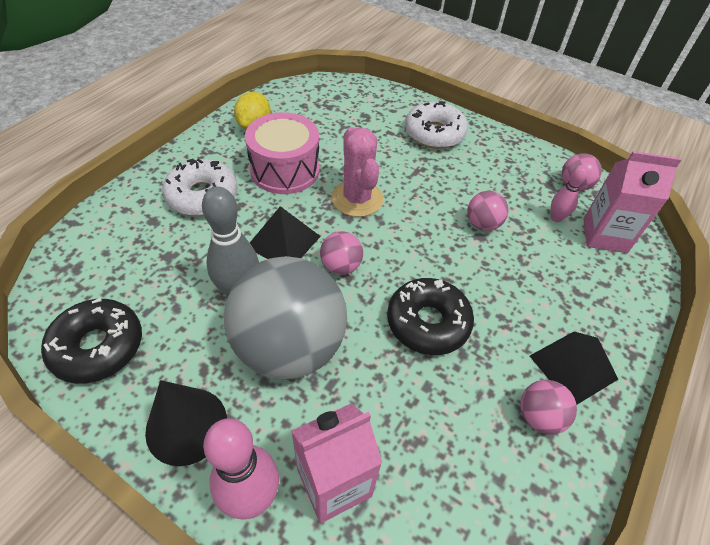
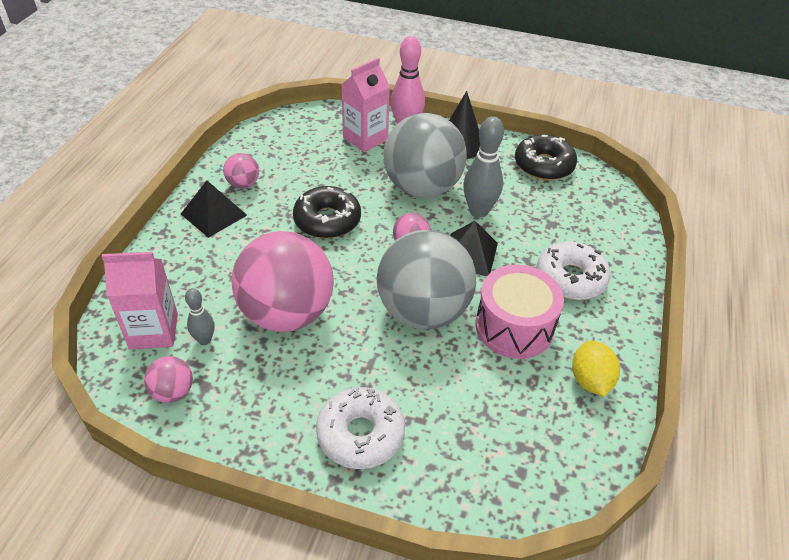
camera: 165 degrees right, 5 degrees down
(357, 199) = (423, 311): pink cactus -> grey ball
(482, 224) = (287, 313): pink ball -> pink ball, size x2.34
(556, 218) = (204, 340): pink bowling pin -> grey bowling pin

